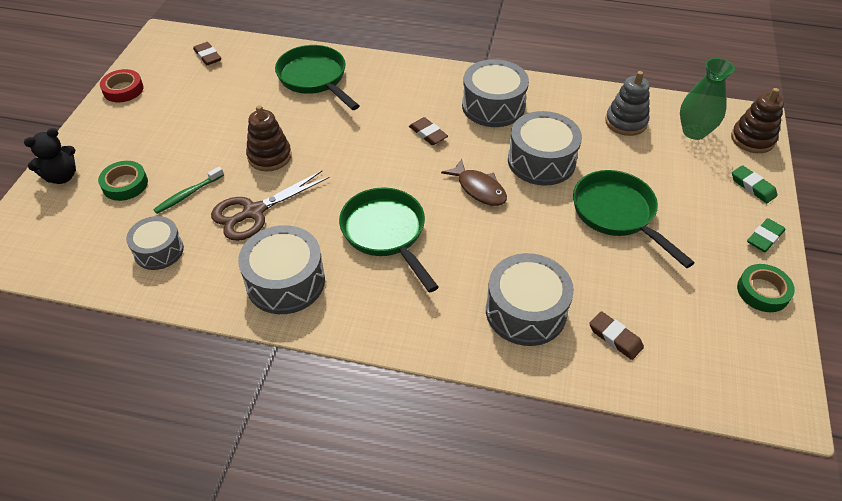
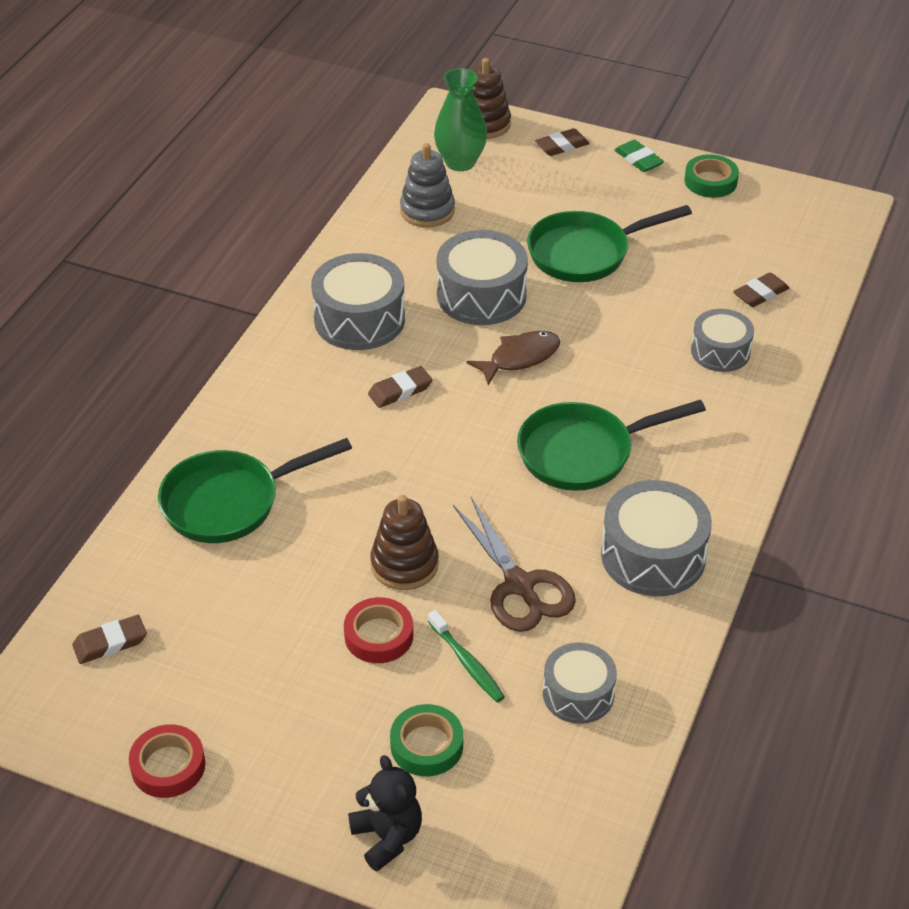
camera: 80 degrees left, 5 degrees down
(211, 153) = (379, 635): none -> red tape
(525, 311) = (720, 351): grey drum -> grey drum, size x0.64
(752, 187) = (562, 146): green eraser -> brown eraser

